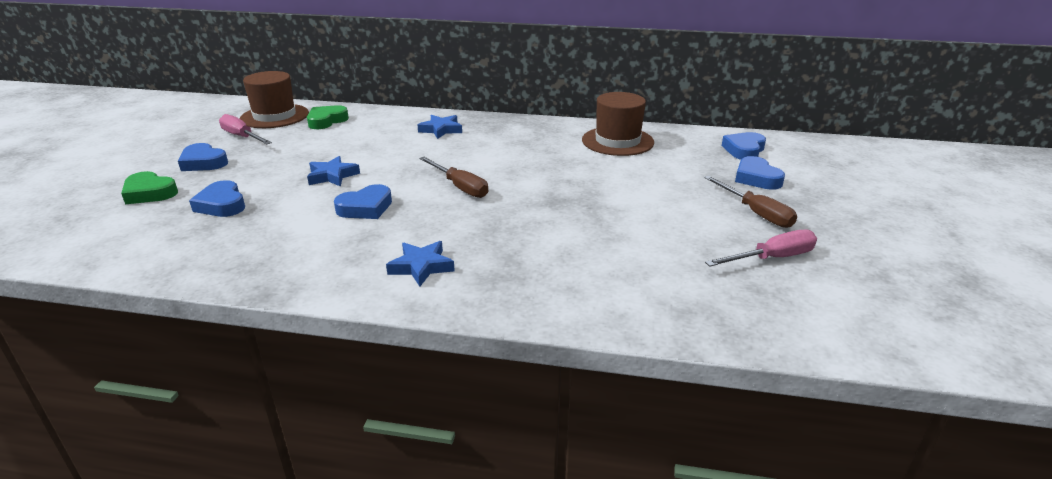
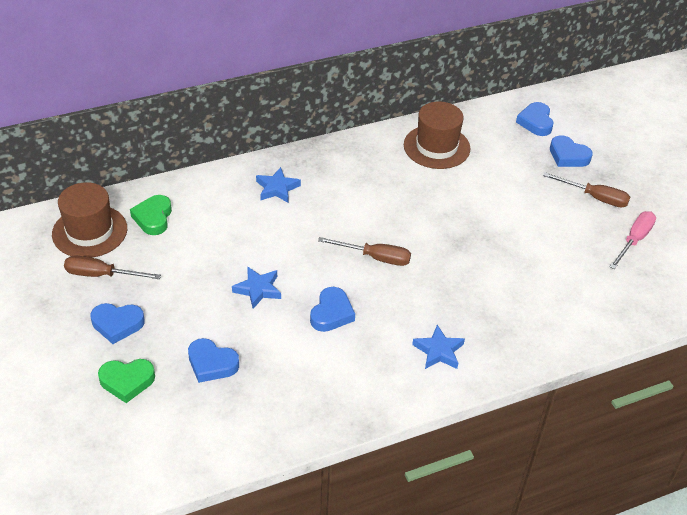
camera: 35 degrees left, 15 degrees up
(242, 137) = (101, 275): pink screwdriver -> brown screwdriver

